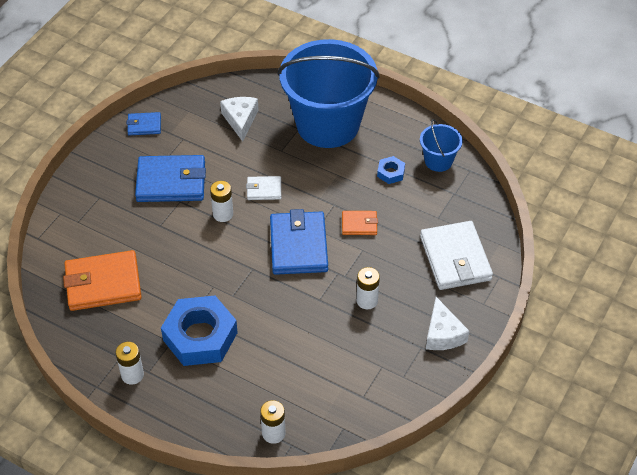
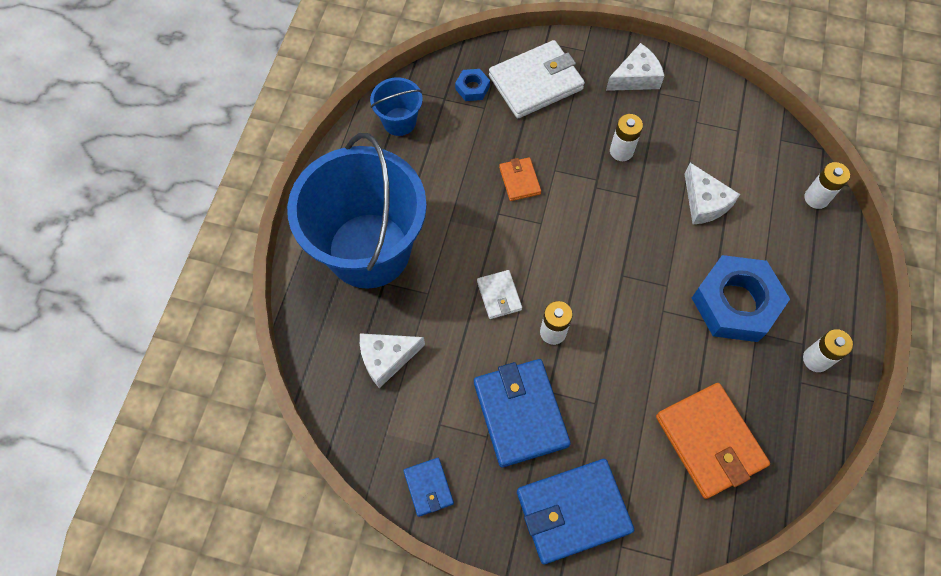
camera: 105 degrees left, 15 degrees up
(298, 246) = (572, 235): blue wallet -> blue wallet (573, 511)
(298, 345) = (704, 202): none -> white cheese
(390, 173) = (431, 165): blue nut -> blue nut (472, 88)

